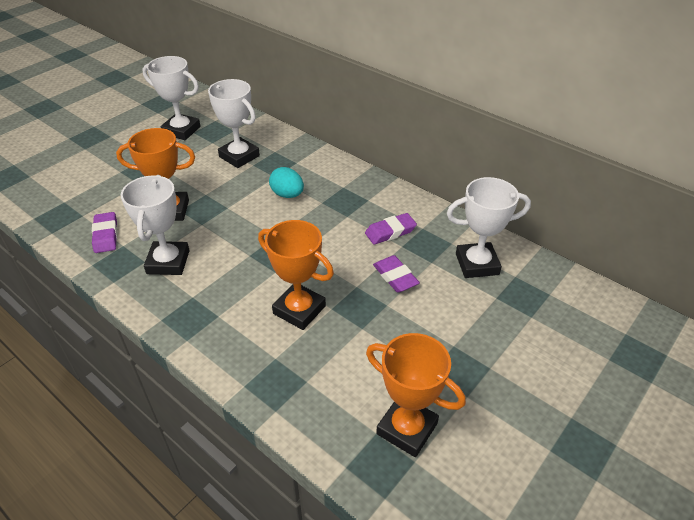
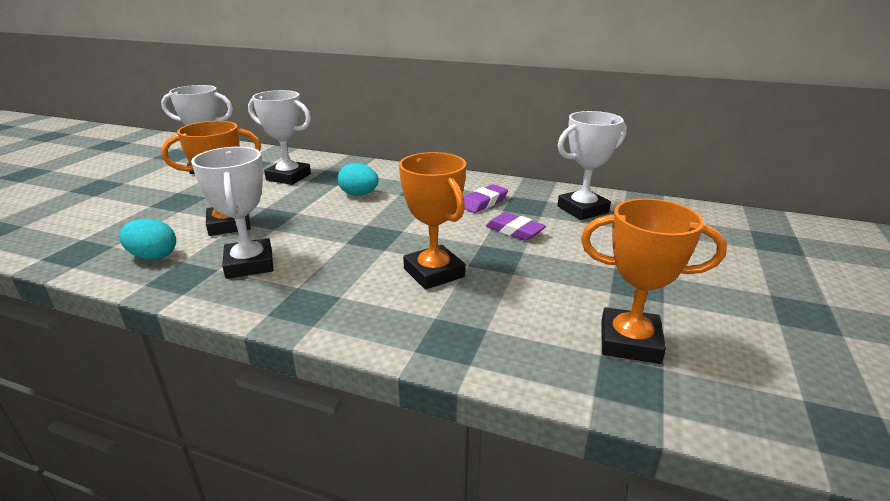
camera: 20 degrees left, 15 degrees down
(106, 235) = (153, 256): purple eraser -> turquoise egg
(299, 310) = (433, 273): orange trophy -> orange trophy turned 45 degrees clockwise

